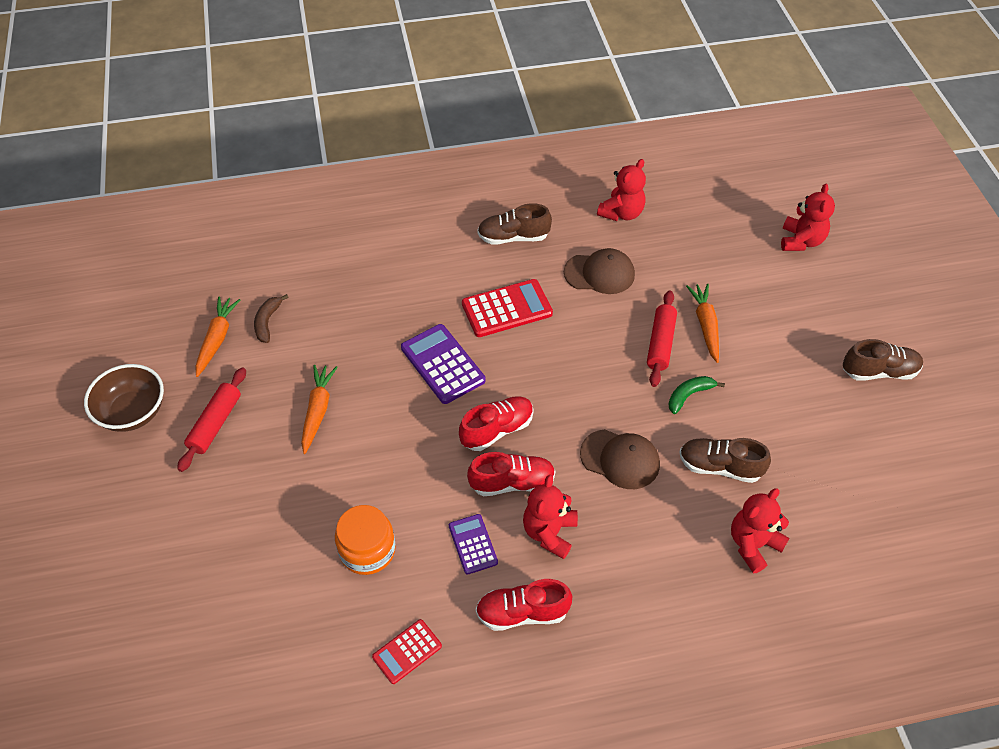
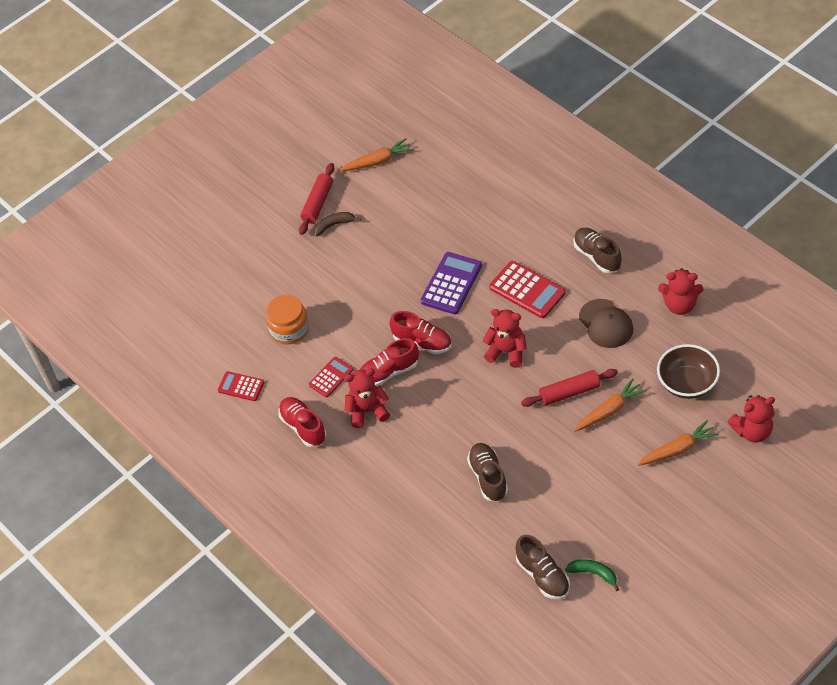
camera: 65 degrees right, 0 degrees up
(133, 412) = (296, 161): brown bowl -> brown bowl (687, 383)
(215, 424) = (318, 203): red rolling pin -> red rolling pin turned 60 degrees counterclockwise
(267, 322) = (411, 176): brown banana -> brown banana (334, 225)
(318, 411) = (365, 244): orange carrot -> orange carrot (677, 449)
(473, 544) = (331, 377): purple calculator -> red calculator
(512, 482) = (389, 372): red shoe -> red shoe turned 105 degrees clockwise
(620, 459) = (451, 419): brown cap -> none
(689, 395) = (535, 431): green banana -> green banana (593, 573)
(753, 544) = (440, 523): red teddy bear -> red teddy bear (507, 351)
(879, 371) = (654, 537): brown shoe -> brown shoe (543, 576)

